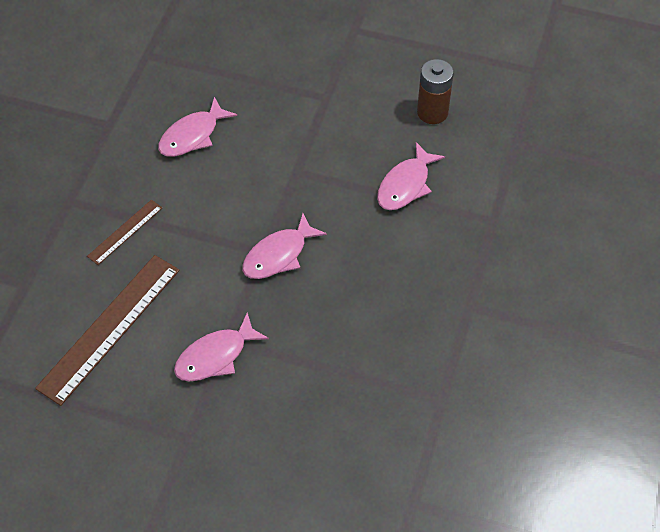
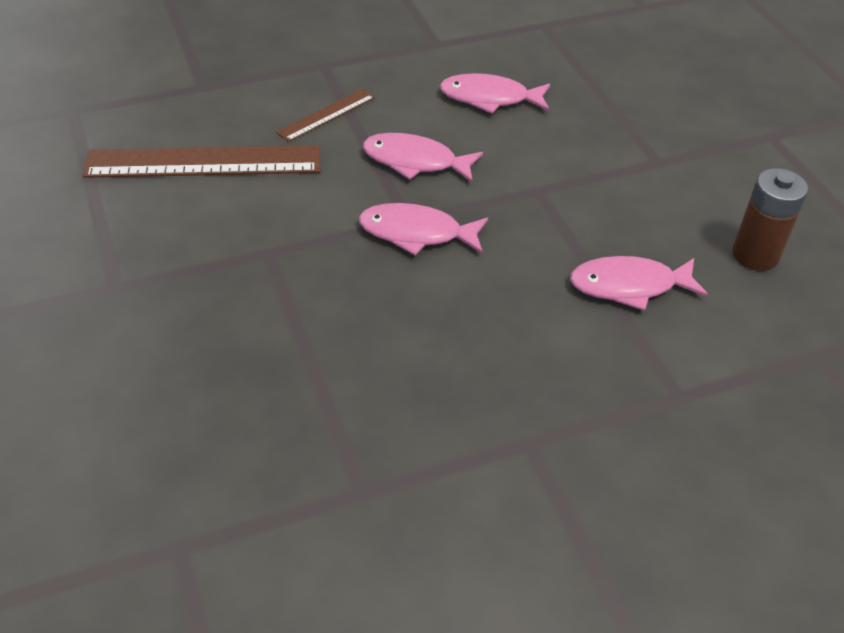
camera: 50 degrees right, 10 degrees down
(125, 232) = (326, 115): brown ruler -> brown ruler turned 45 degrees counterclockwise
(215, 356) = (239, 254): pink fish -> pink fish (415, 161)

